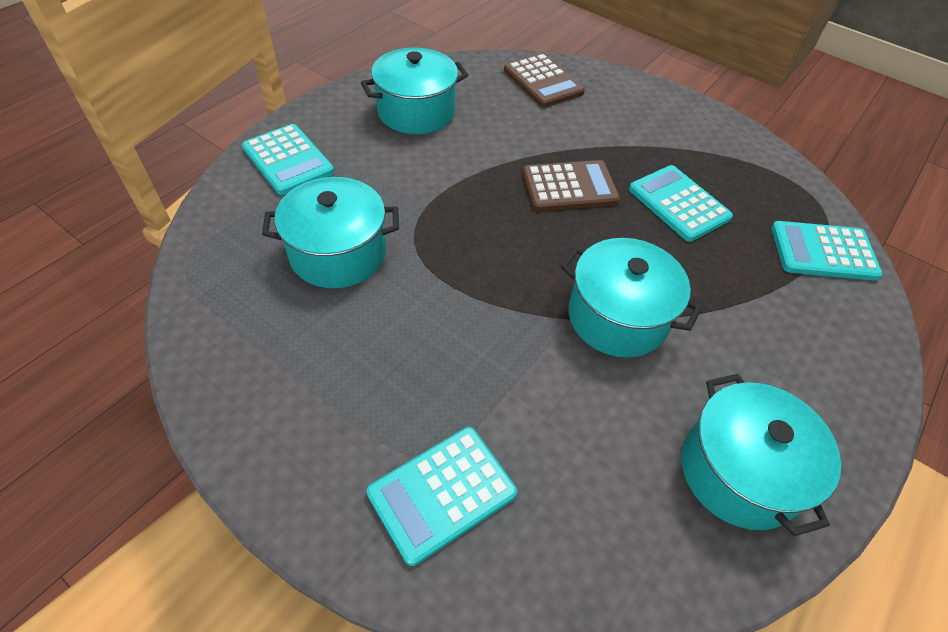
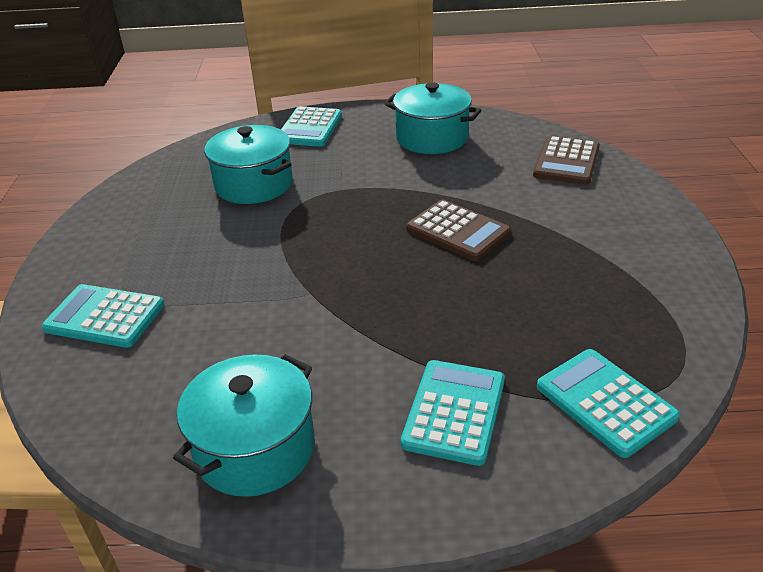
camera: 55 degrees right, 15 degrees down
(617, 317) = (345, 317): turquoise pot -> none
(678, 204) = (528, 290): turquoise calculator -> turquoise calculator (454, 412)

